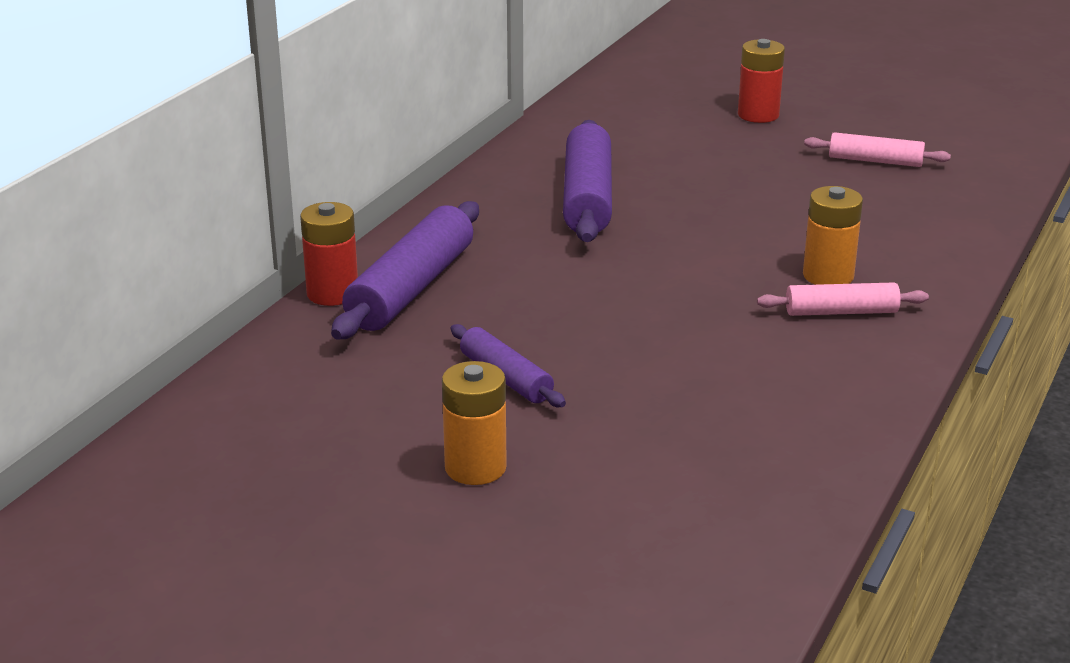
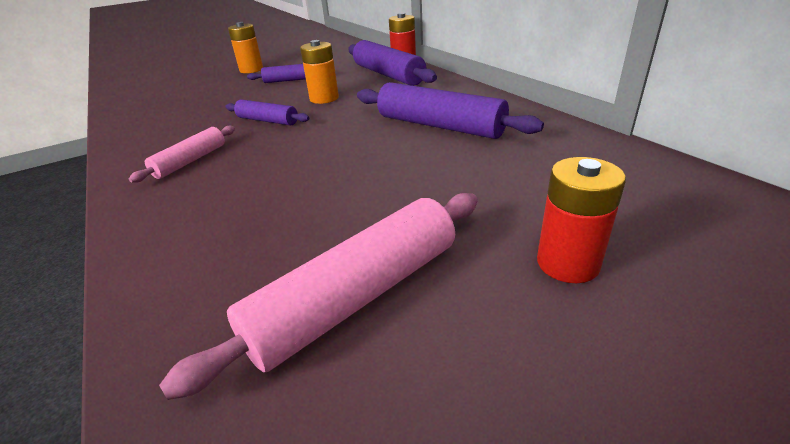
camera: 125 degrees right, 5 degrees up
(688, 315) = (267, 121): none -> purple rolling pin
(828, 276) = (227, 172): orange battery -> orange battery (324, 98)
(875, 161) = (357, 297): pink rolling pin -> pink rolling pin, size x1.76

